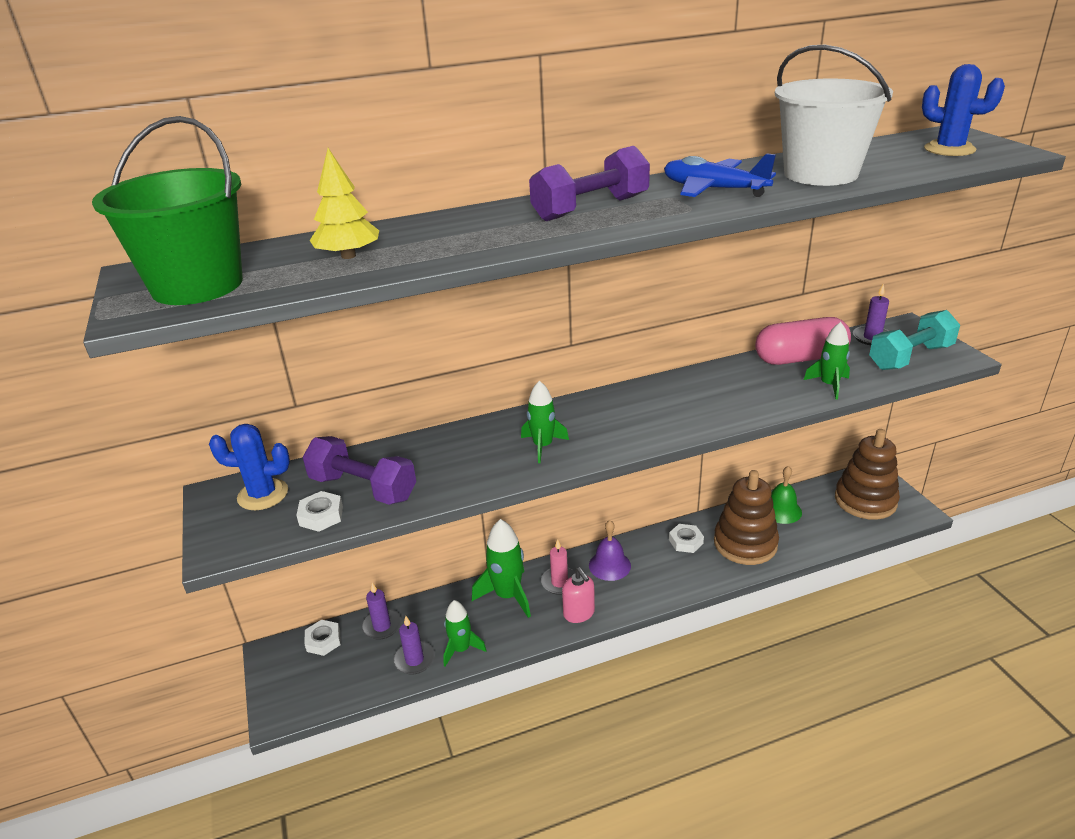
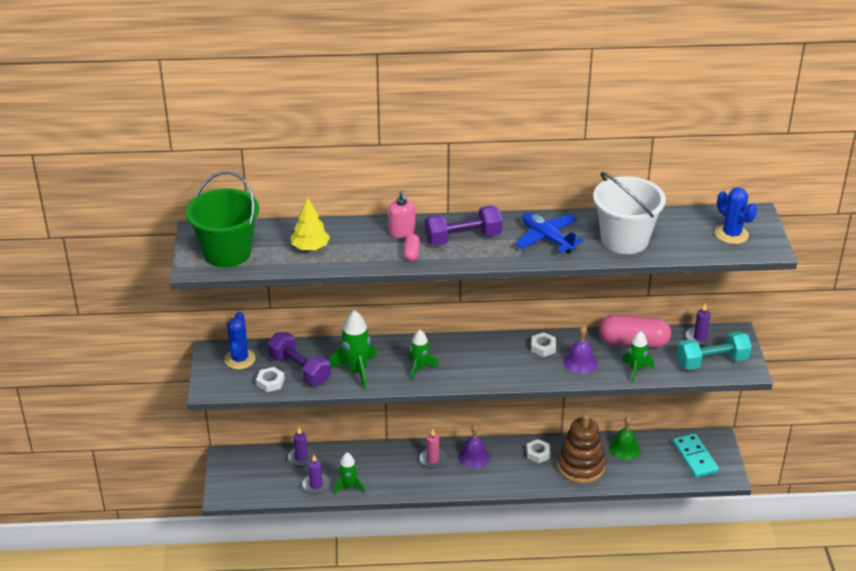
camera: 15 degrees right, 5 degrees up
(263, 495) = (240, 359): blue cactus -> blue cactus turned 75 degrees clockwise
(323, 641) = (260, 458): white nut -> white nut (543, 347)
(508, 595) = (393, 459): green rocket -> green rocket (356, 371)
(523, 234) = (411, 253): none -> pink capsule
(579, 613) = (436, 484): pink soap dispenser -> pink soap dispenser (402, 232)
(753, 392) = (580, 362): none -> purple bell
(865, 500) = (694, 457): brown stacking toy -> turquoise domino

